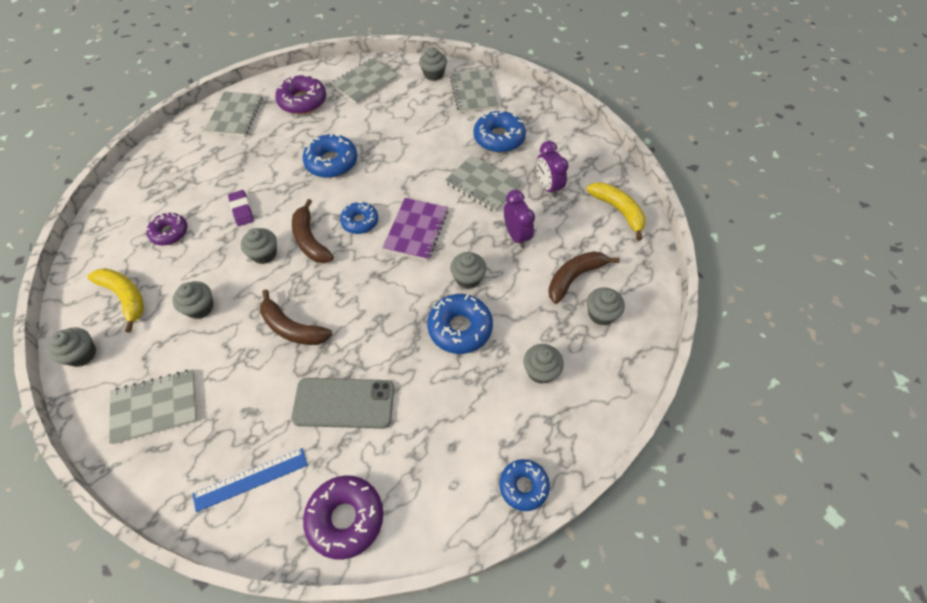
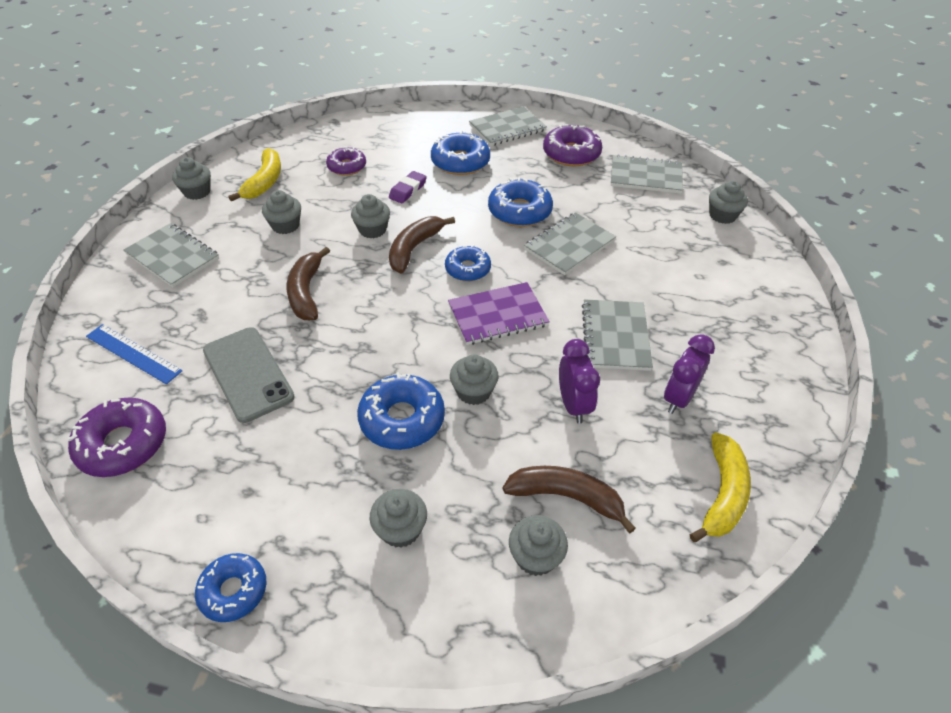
camera: 55 degrees right, 10 degrees down
(473, 92) = (739, 258): grey notebook -> grey notebook (569, 245)
(499, 138) = (699, 314): blue donut -> blue donut (460, 162)
(516, 236) = (573, 405): purple clock -> purple clock turned 45 degrees counterclockwise

